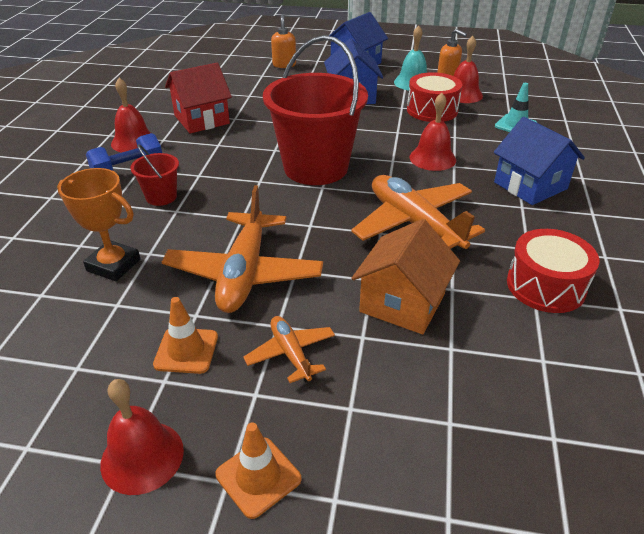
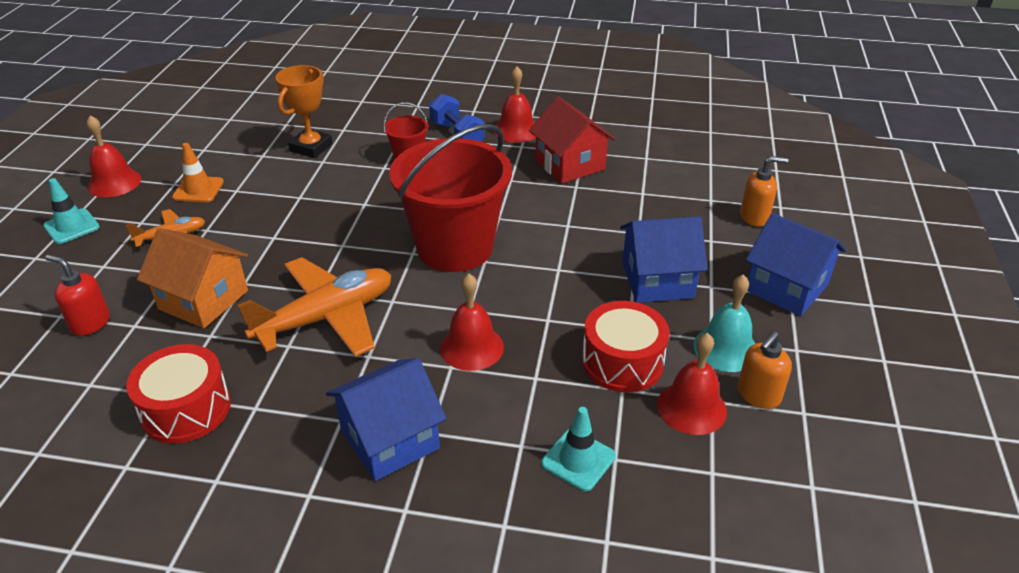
camera: 90 degrees right, 0 degrees up
(244, 273) = (279, 210): orange plane -> none
(258, 477) = (71, 226): orange traffic cone -> turquoise traffic cone
(456, 387) = (90, 323): none -> red soap dispenser

